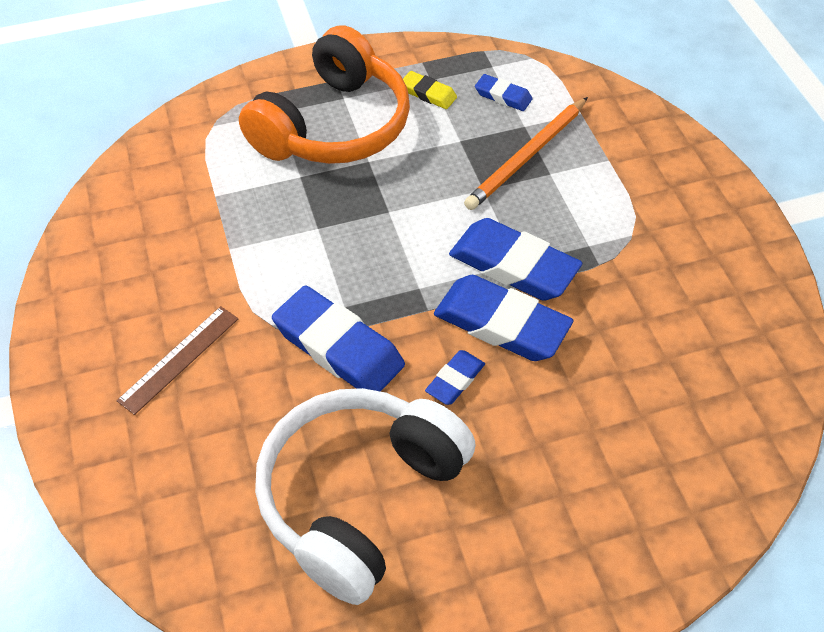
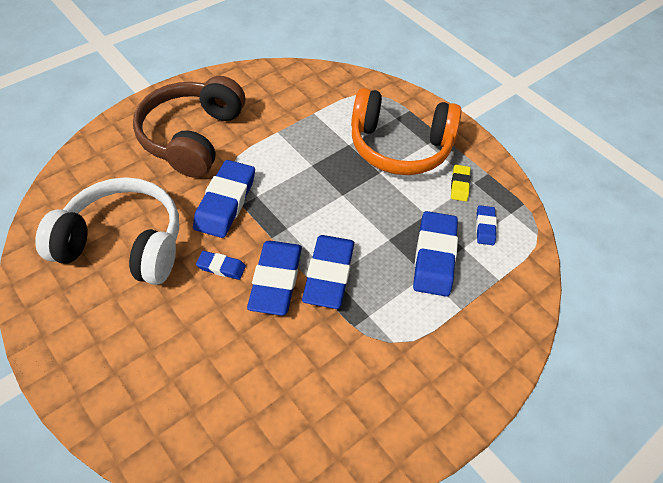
camera: 65 degrees right, 0 degrees up
(179, 359) = (192, 137): brown ruler -> brown headphones
(527, 156) = (434, 257): orange pencil -> blue eraser

